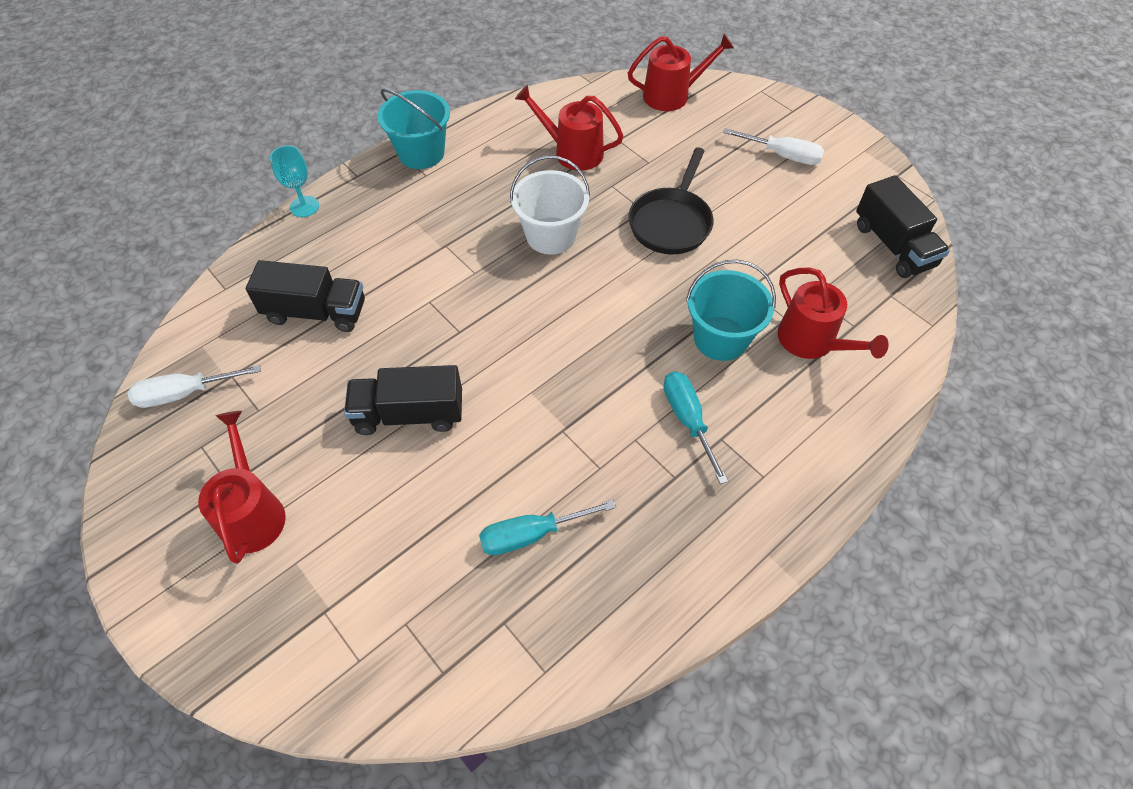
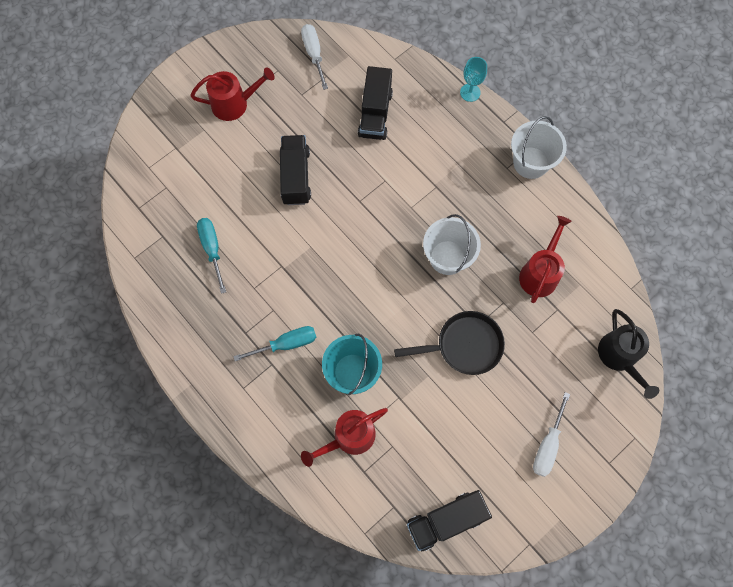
camera: 90 degrees right, 15 degrees up
(421, 153) = (530, 162): turquoise bucket -> white bucket
(671, 222) = (464, 345): black pan -> black pan turned 150 degrees clockwise
(672, 95) = (619, 357): red watering can -> black watering can

